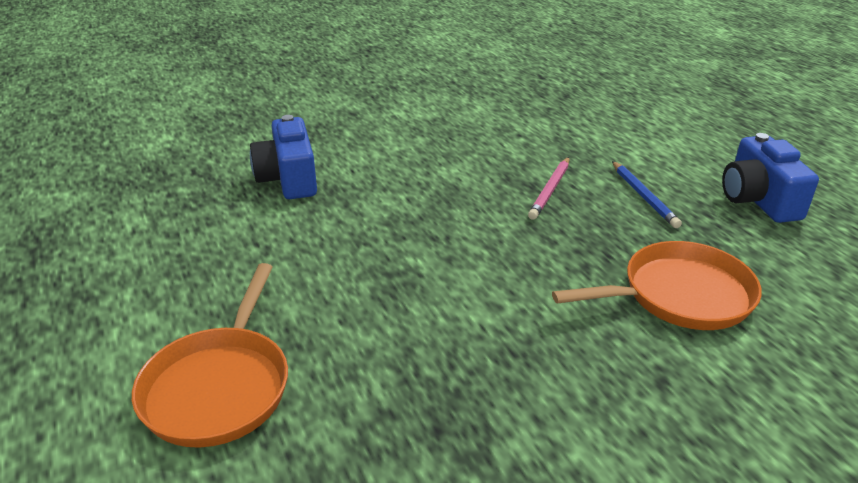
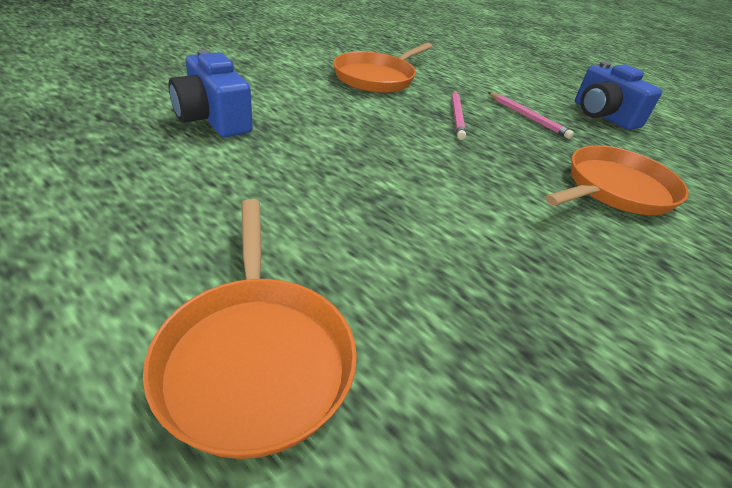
camera: 25 degrees left, 5 degrees up
(488, 136) = (377, 77): none -> orange pan
(644, 196) = (528, 117): blue pencil -> pink pencil

